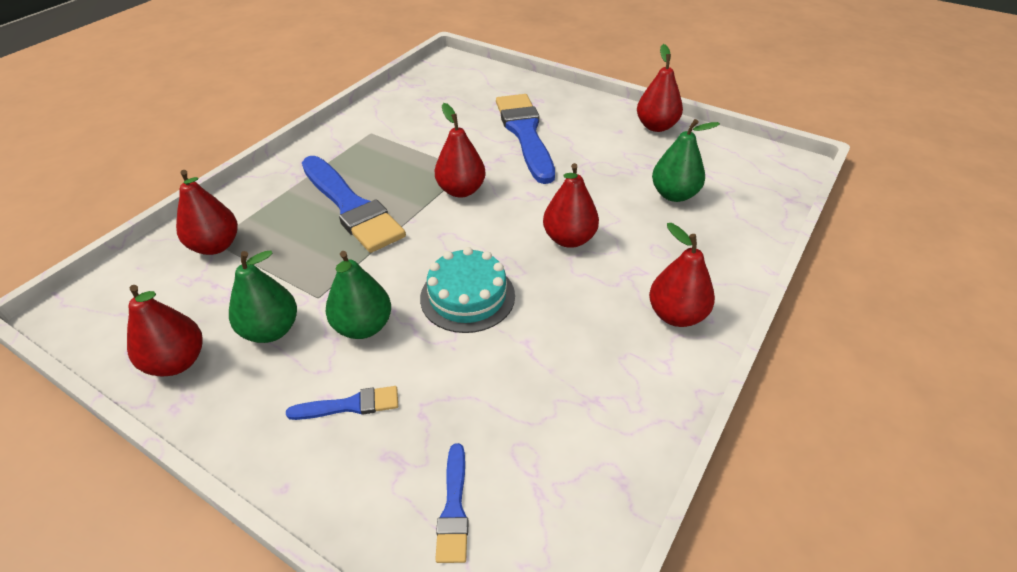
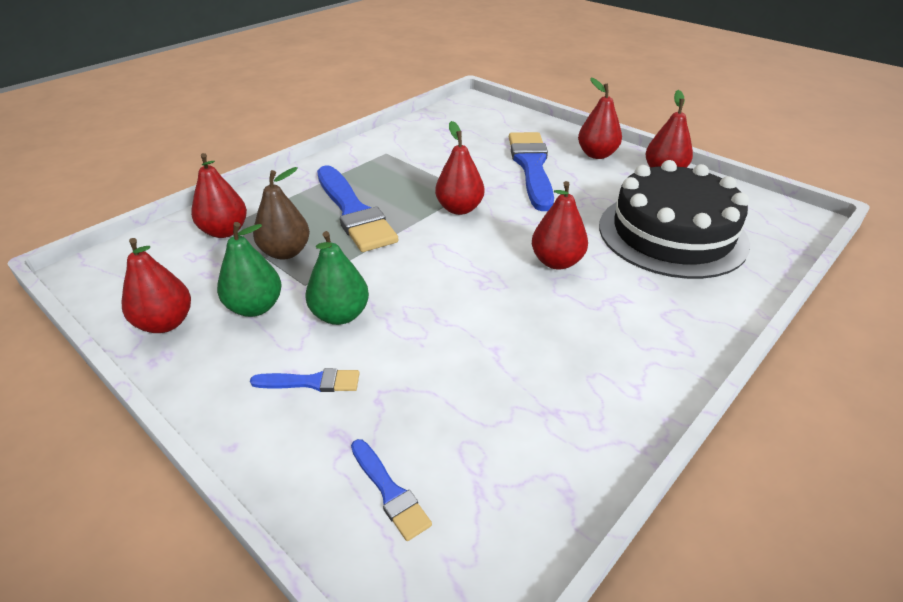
camera: 10 degrees right, 5 degrees down
(288, 262) = (285, 252): none -> brown pear
(454, 508) = (390, 492): blue brush -> blue brush turned 45 degrees counterclockwise
(467, 296) = (445, 301): turquoise cake -> none
(674, 195) = (672, 234): green pear -> black cake
(676, 315) = (655, 344): red pear -> red pear (597, 154)

